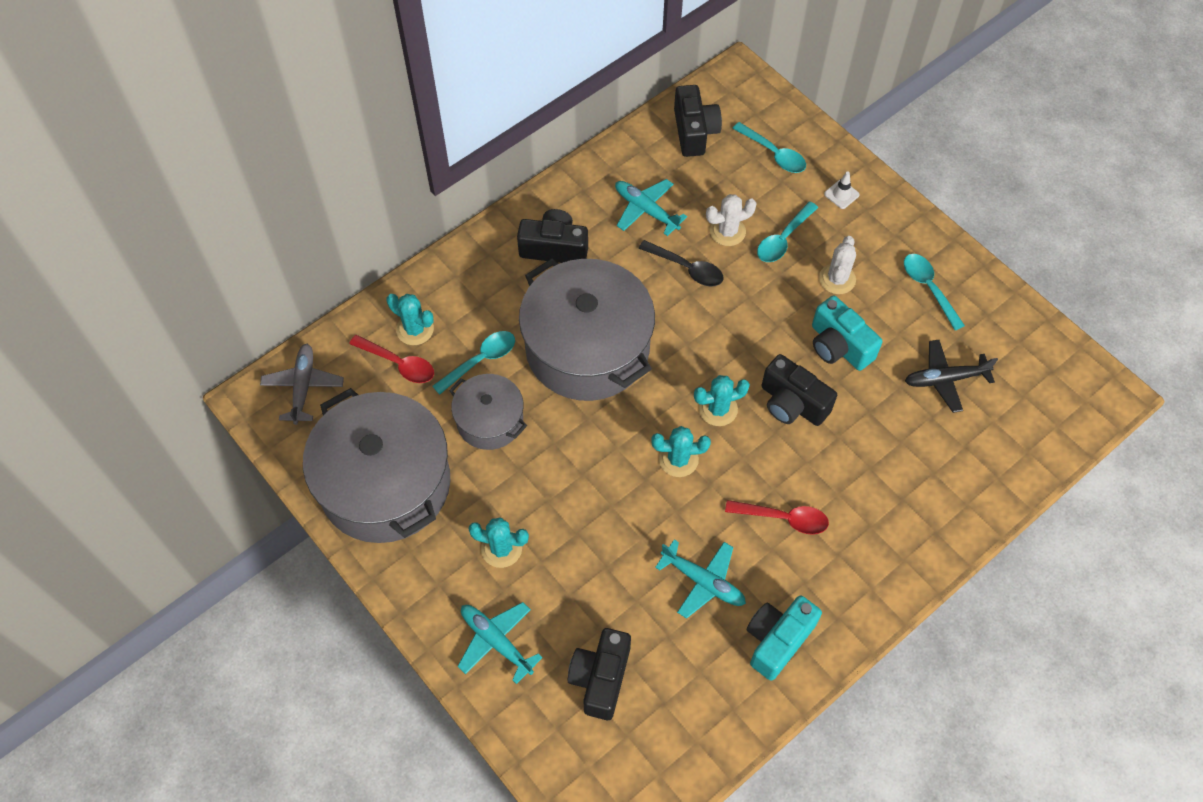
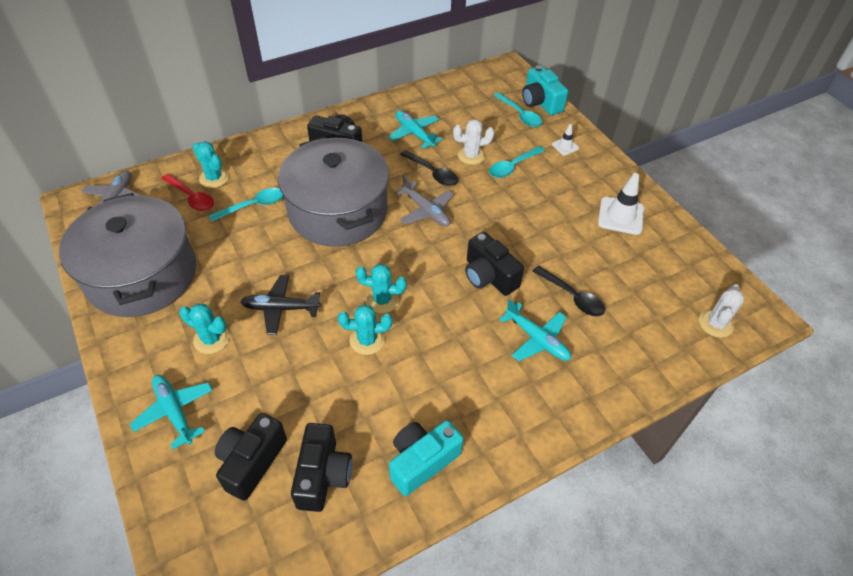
camera: 10 degrees right, 10 degrees down
(490, 420) = (243, 246): grey pot -> none
(694, 132) = (465, 94): black camera -> black camera (323, 475)
(694, 326) = (426, 211): none -> grey plane
(703, 581) = (371, 398): turquoise plane -> turquoise plane (537, 339)
(718, 409) = (426, 270): turquoise cactus -> turquoise cactus (367, 340)
(784, 518) = (457, 361): red spoon -> none
(837, 279) = (548, 198): white cactus -> white cactus (715, 323)
(839, 346) = (538, 243): turquoise camera -> turquoise camera (540, 102)
(893, 411) = (572, 297): none -> black spoon
(928, 288) = (620, 216): turquoise spoon -> white traffic cone
(945, 379) = (622, 281): black plane -> black plane (281, 308)

